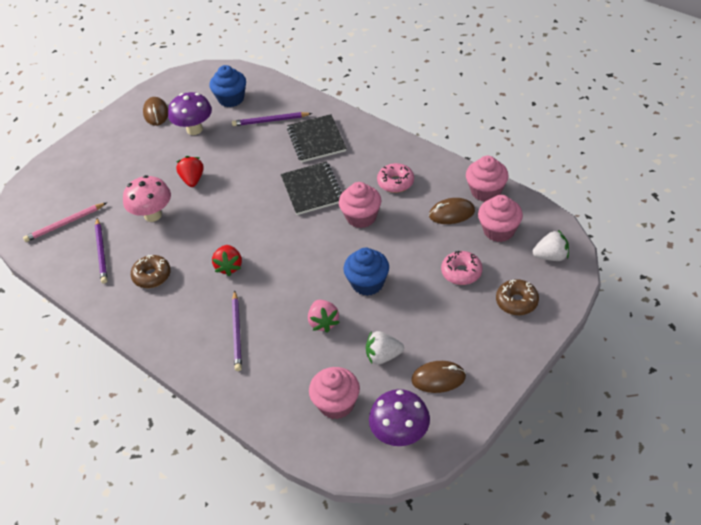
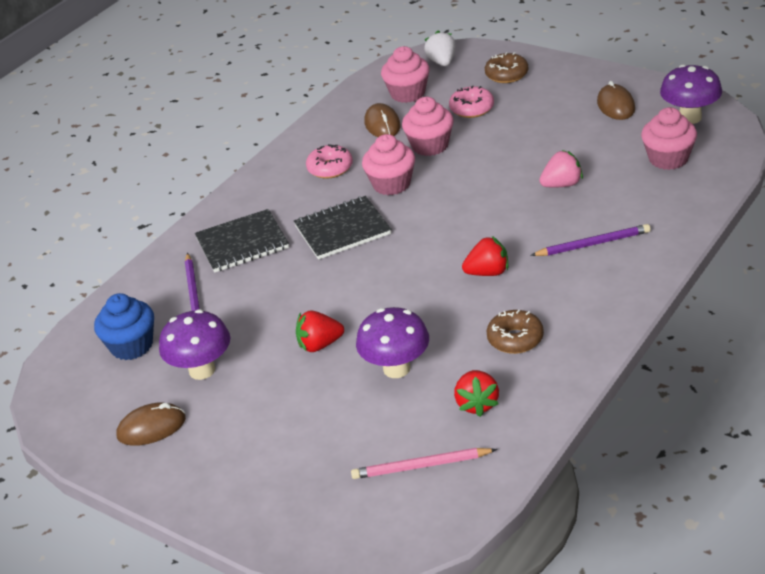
camera: 95 degrees left, 10 degrees down
(65, 224) = (421, 466): pink pencil -> pink pencil turned 120 degrees clockwise
(102, 252) = (477, 404): purple pencil -> red strawberry
(153, 215) = (396, 368): pink mushroom -> purple mushroom
(367, 283) = (497, 164): blue cupcake -> none
(383, 356) = (597, 140): white strawberry -> none
(486, 191) = (346, 107): pink cupcake -> pink cupcake (430, 146)

